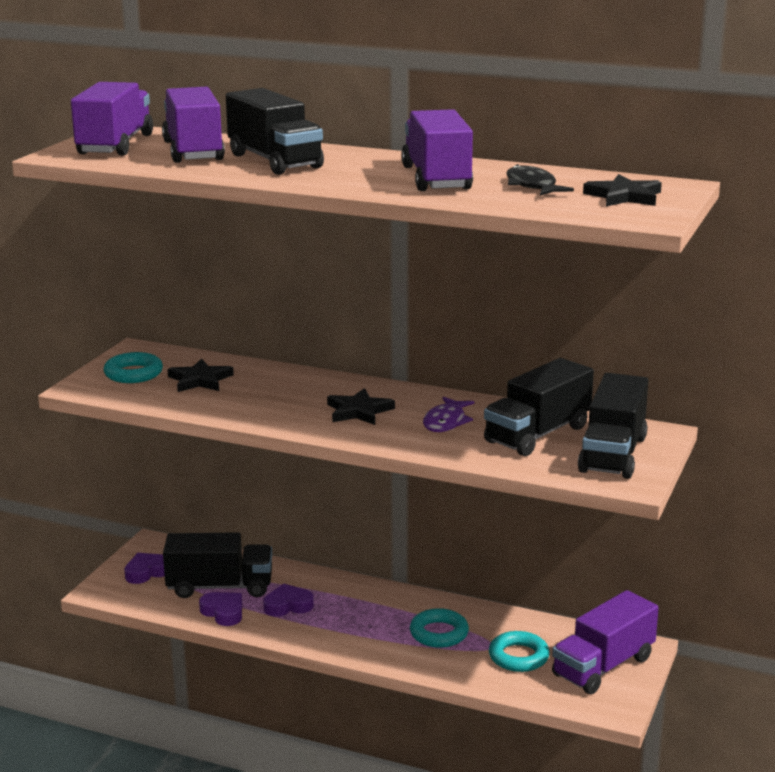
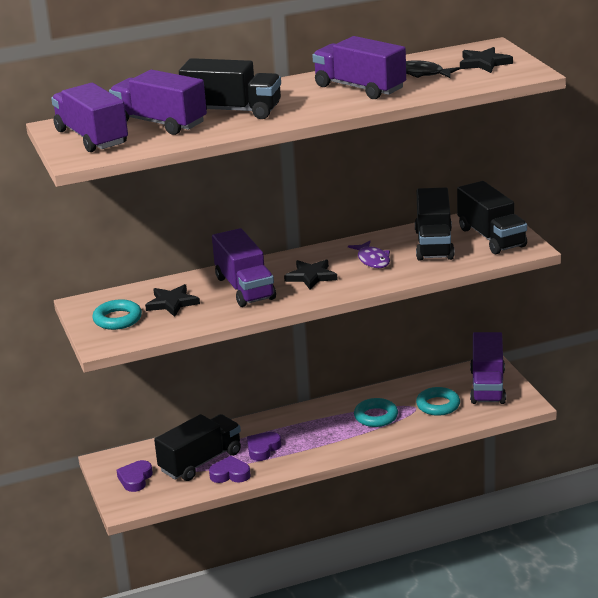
camera: 40 degrees left, 5 degrees up
(282, 395) = (245, 288): none -> purple truck

